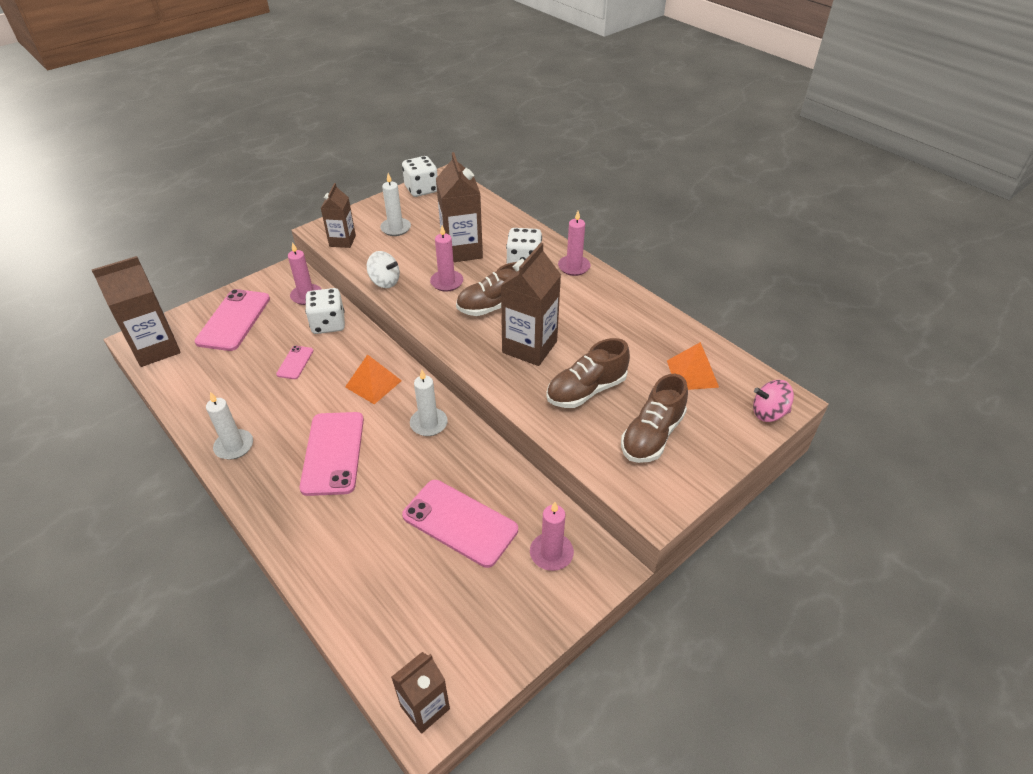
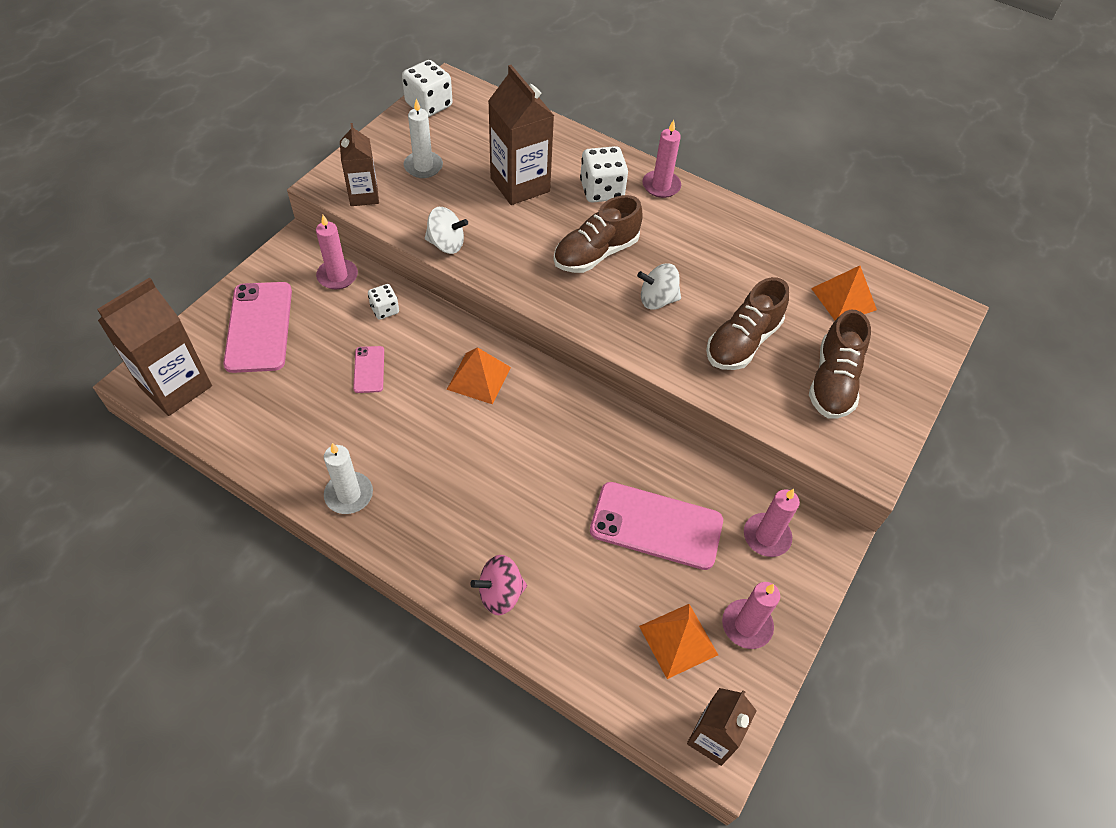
camera: 20 degrees left, 10 degrees up
(328, 324) = (385, 310): white dice -> white dice, size x0.57
(333, 453) = (474, 476): pink phone -> none
(429, 423) = (567, 415): white candle -> none
(434, 618) = (678, 640): none -> orange pyramid
(447, 282) = (522, 232): pink candle -> pink candle (746, 625)
(529, 347) = (657, 300): brown carton -> white spinning top
(768, 413) = (936, 330): pink spinning top -> pink spinning top (500, 594)

